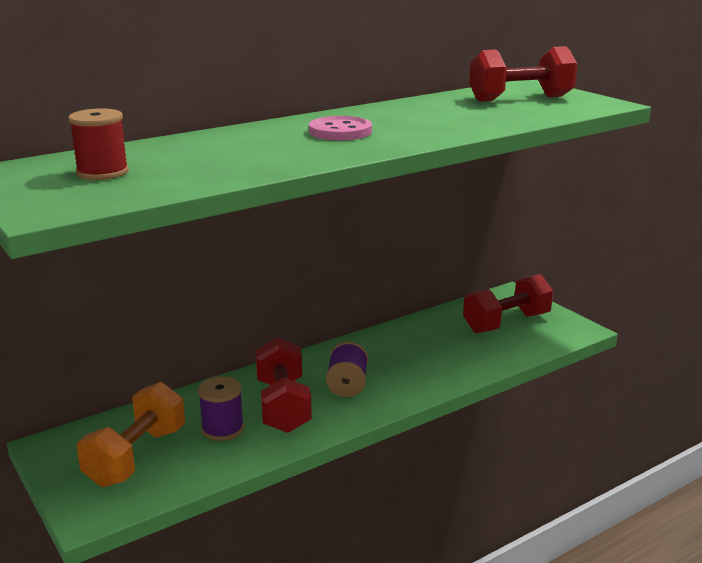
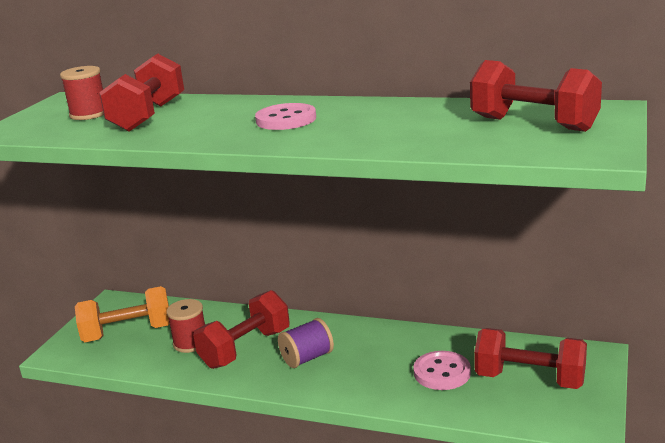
camera: 55 degrees right, 0 degrees up
(188, 158) = (148, 116): none -> red dumbbell
(222, 429) = (190, 343): purple spool -> red spool
(453, 345) = (442, 372): none -> pink button

